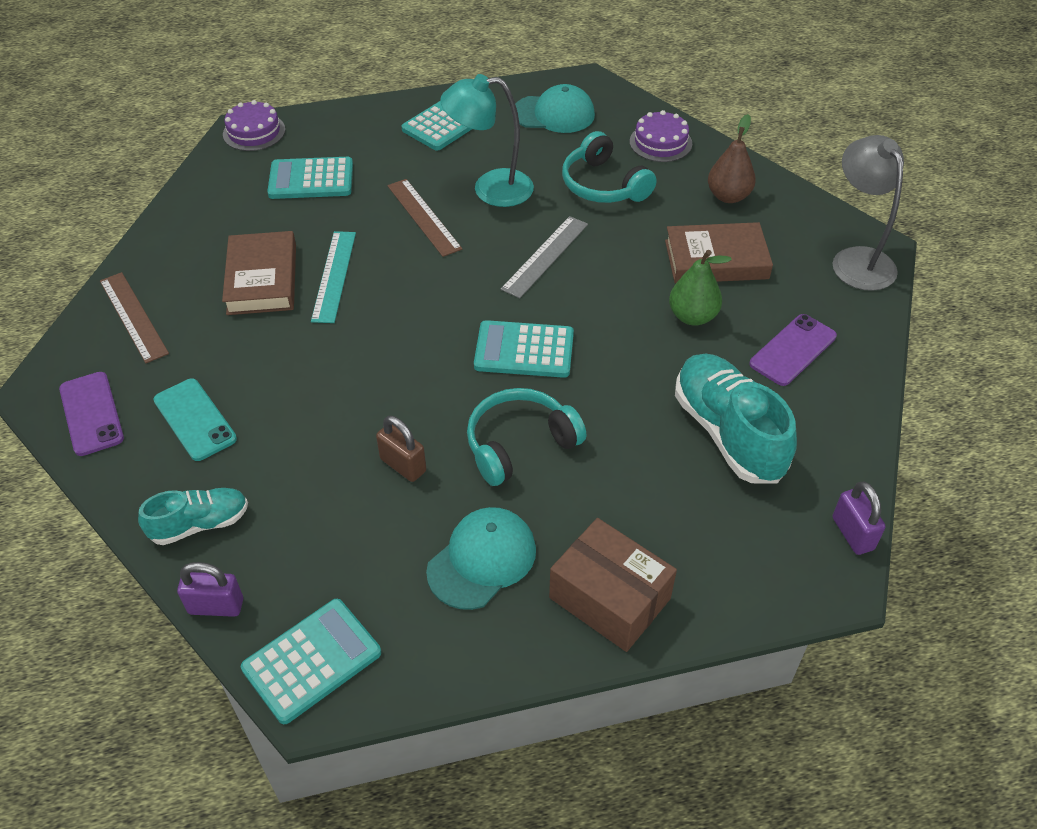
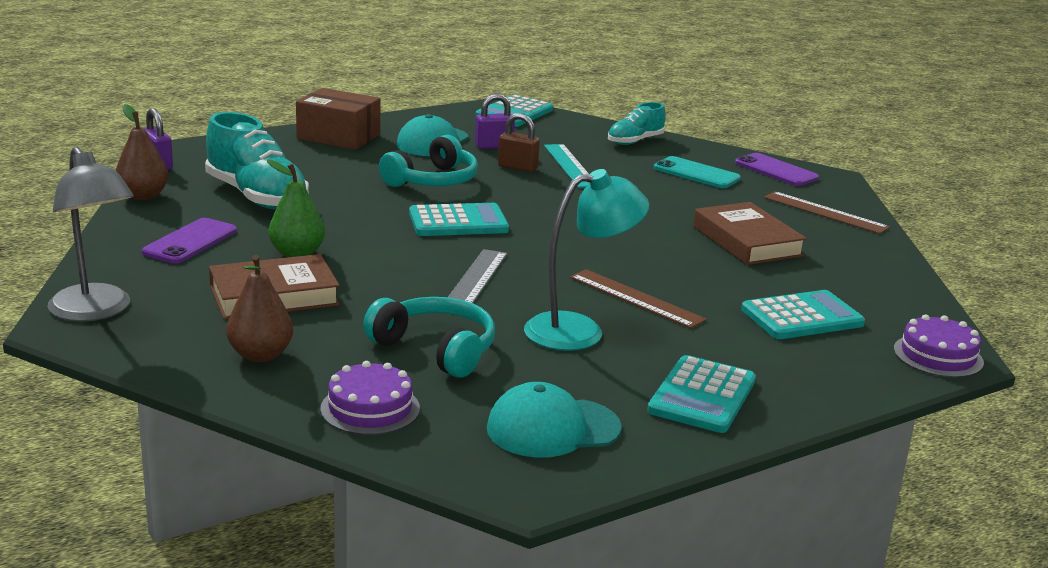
camera: 160 degrees right, 25 degrees down
(216, 606) = (589, 122): purple padlock -> purple padlock (494, 146)
(334, 276) = (681, 249): turquoise ruler -> turquoise ruler (570, 165)
(855, 452) = (143, 196): none -> brown pear

